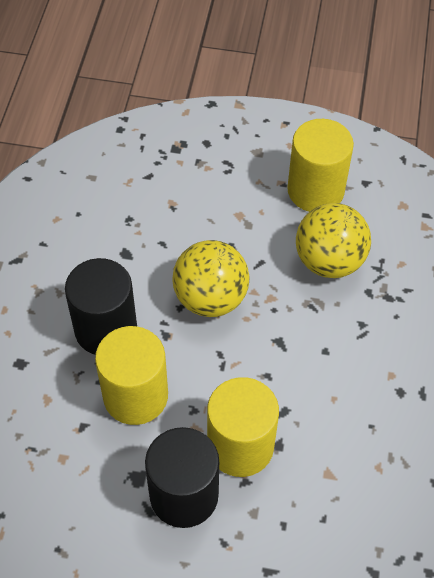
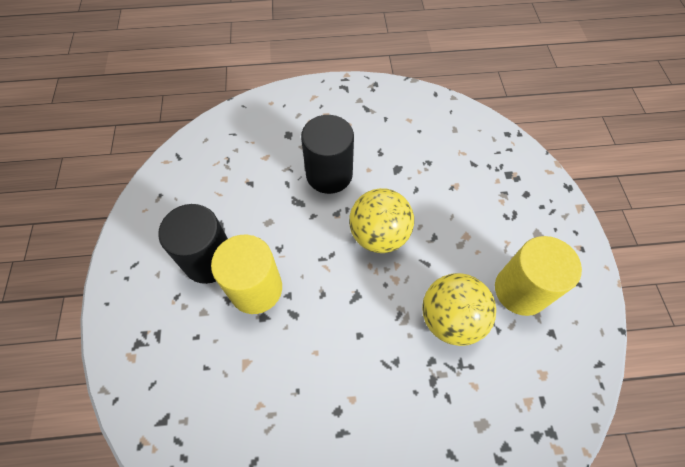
camera: 75 degrees right, 5 degrees up
(135, 396) = (281, 208): yellow cylinder -> none

